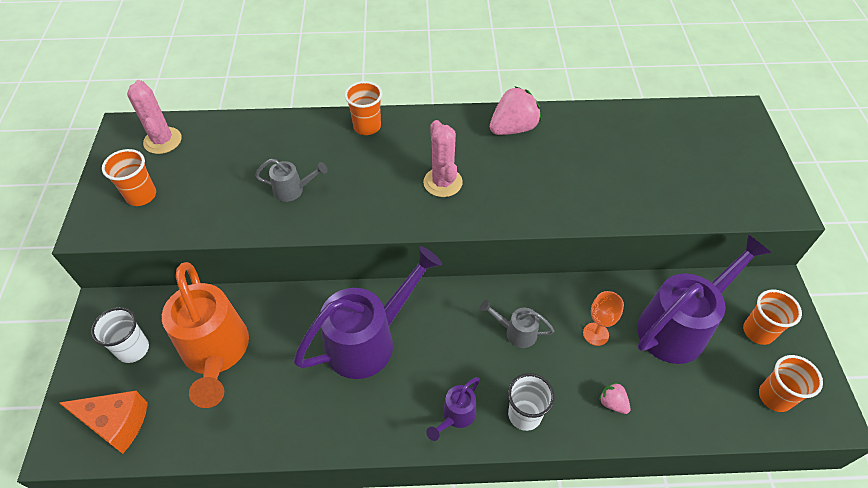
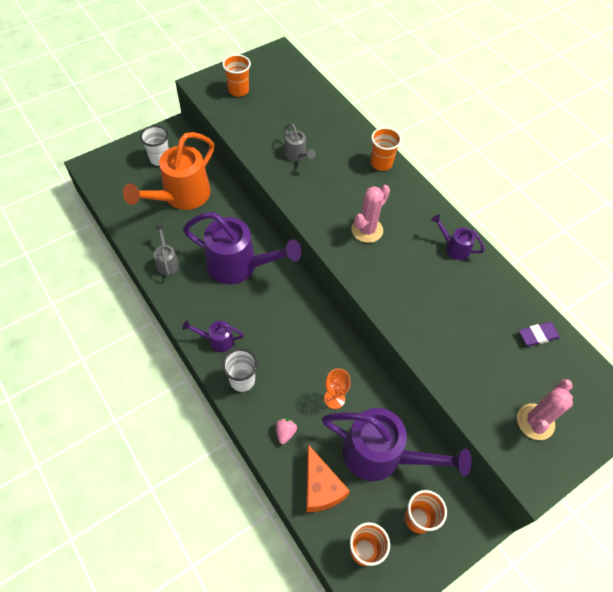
camera: 55 degrees right, 5 degrees up
(116, 423) = (114, 180): orange cheese -> orange cheese (320, 488)
(162, 141) = (284, 74): pink cactus -> pink cactus (535, 421)
(513, 128) = (454, 248): pink strawberry -> purple watering can
(516, 332) = (301, 347): grey watering can -> grey watering can (167, 262)
(644, 125) = (538, 335): none -> purple eraser

